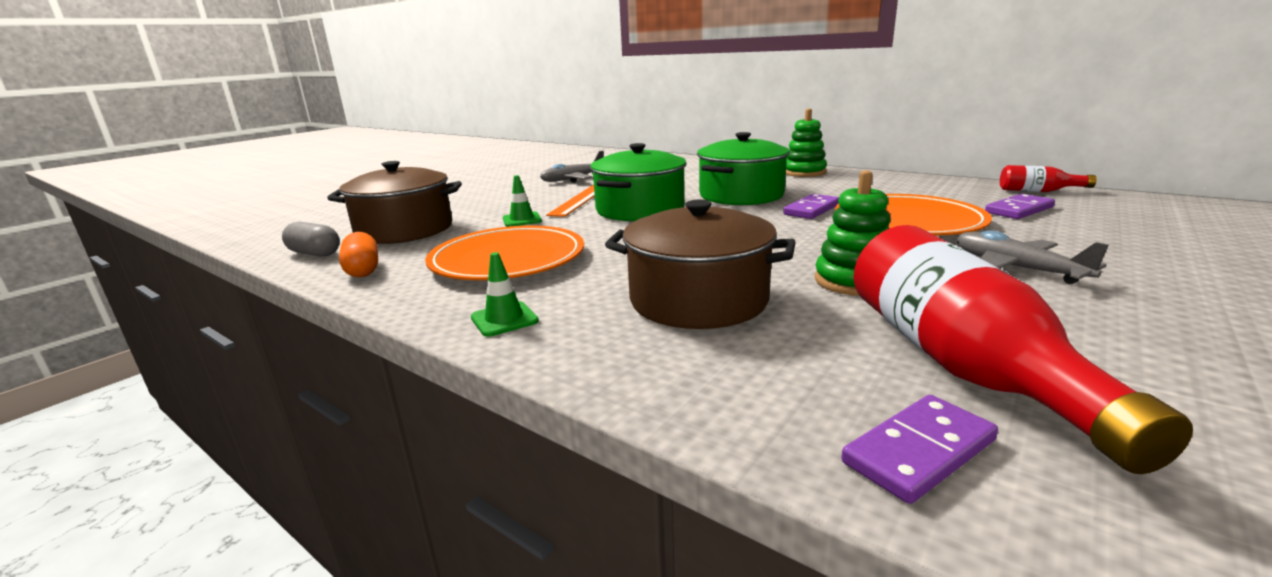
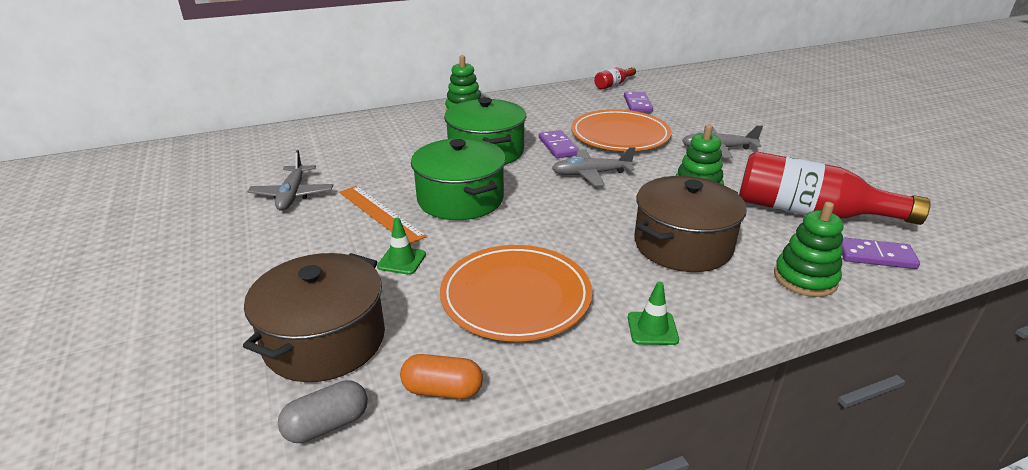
camera: 60 degrees left, 10 degrees up
(730, 391) = (805, 278): none -> green stacking toy
(781, 232) = (591, 174): none -> grey plane
(919, 451) = (875, 256): purple domino -> purple domino turned 75 degrees counterclockwise

